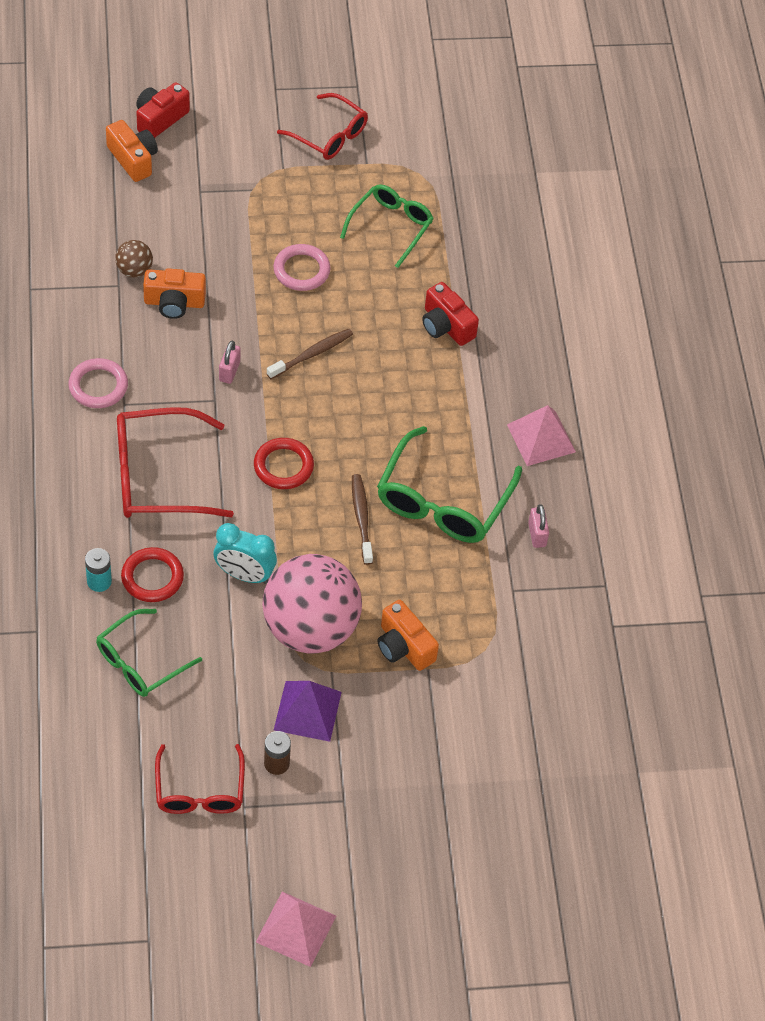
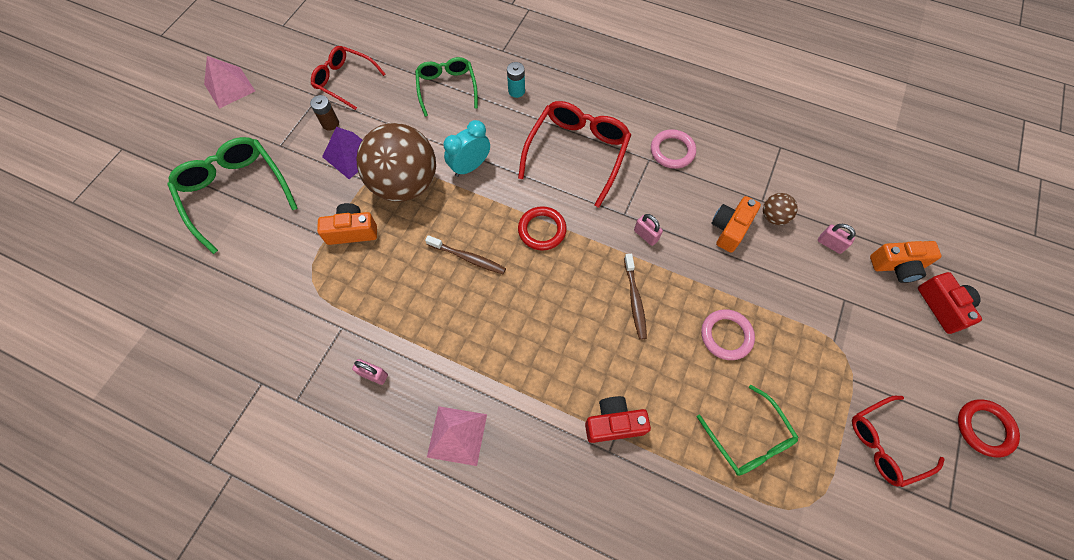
camera: 125 degrees right, 10 degrees up
(140, 216) = (830, 244): none -> pink padlock
(152, 577) = (501, 118): red ring -> red ring (984, 428)
(310, 628) = (405, 184): pink ball -> brown ball
(442, 502) = (446, 321): green glasses -> green glasses (235, 192)

